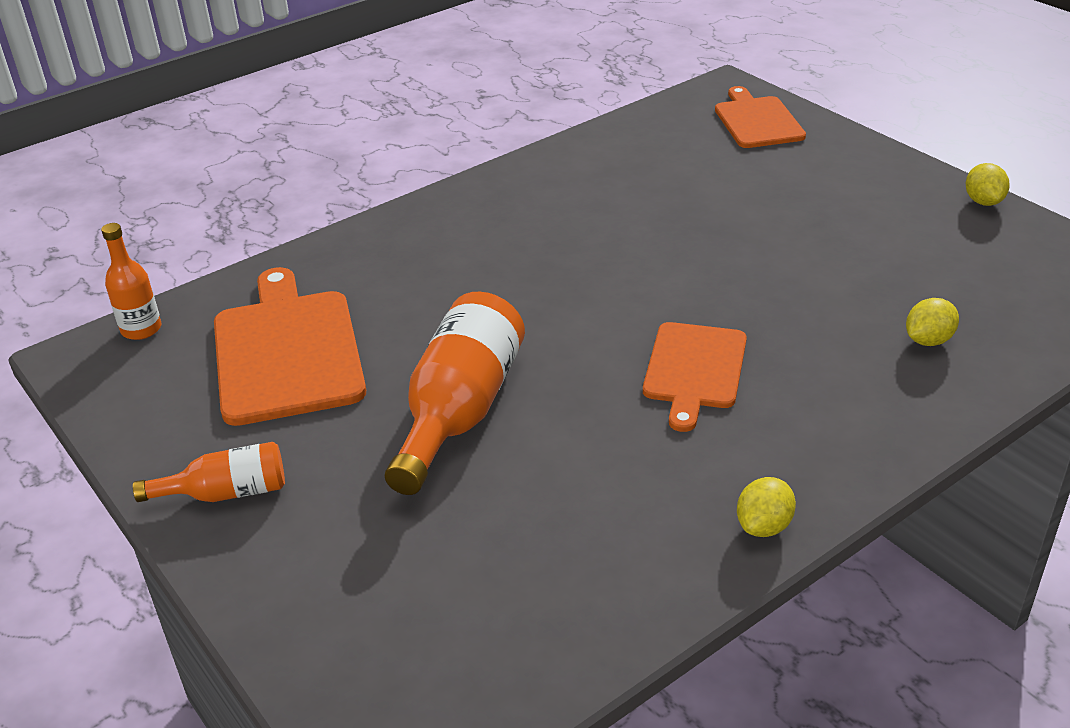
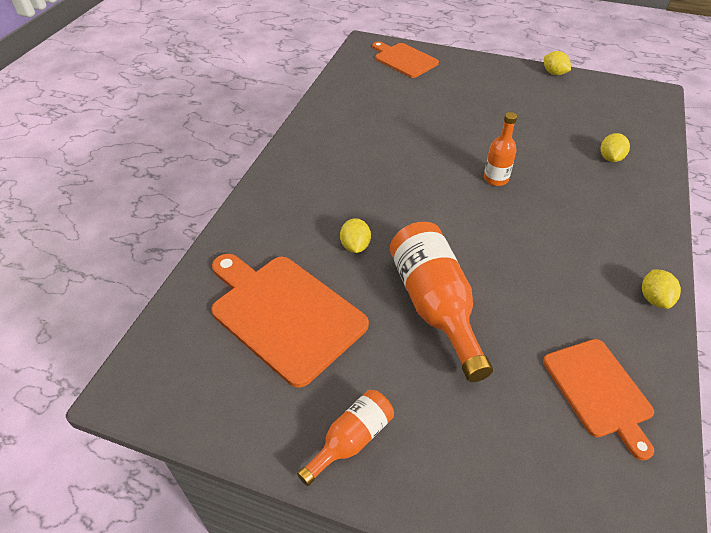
camera: 35 degrees left, 10 degrees up
(141, 329) = (159, 344): orange bottle -> orange bottle (495, 179)
(438, 315) = (355, 246): none -> yellow lemon
(694, 370) = (527, 221): orange cutting board -> orange cutting board (599, 391)

